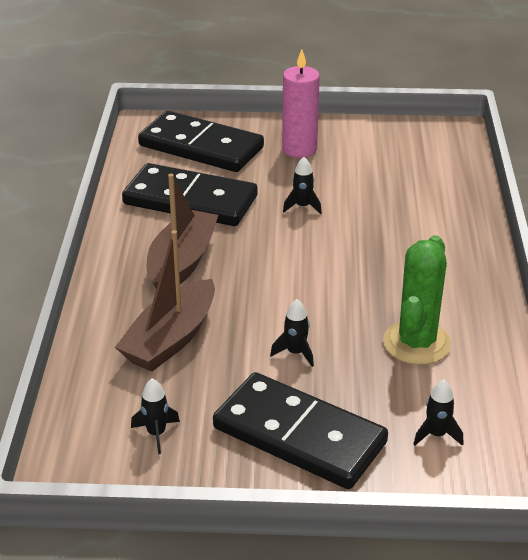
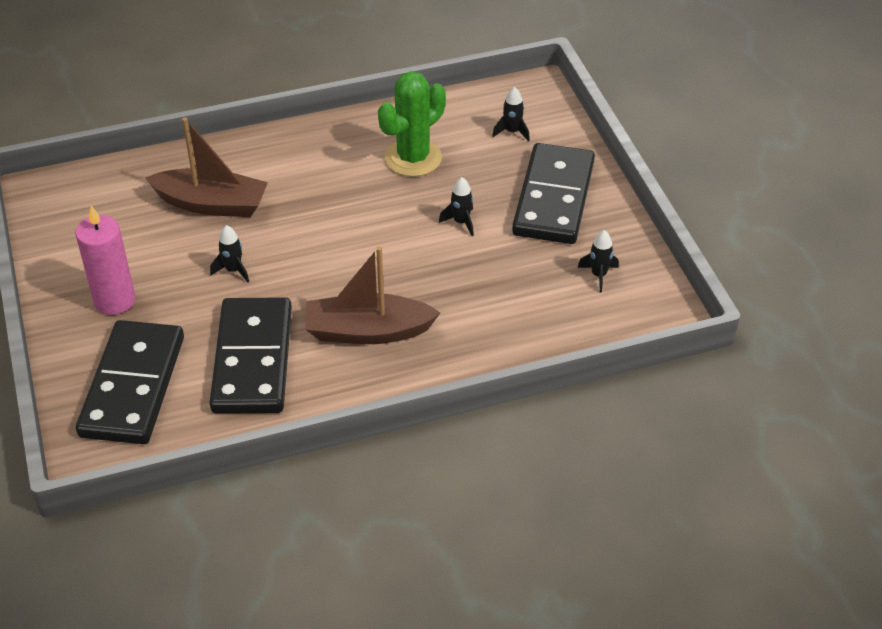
camera: 110 degrees left, 10 degrees up
(171, 339) = (483, 303): brown boat -> brown boat (211, 204)
(416, 343) = (413, 158): green cactus -> green cactus turned 45 degrees counterclockwise

